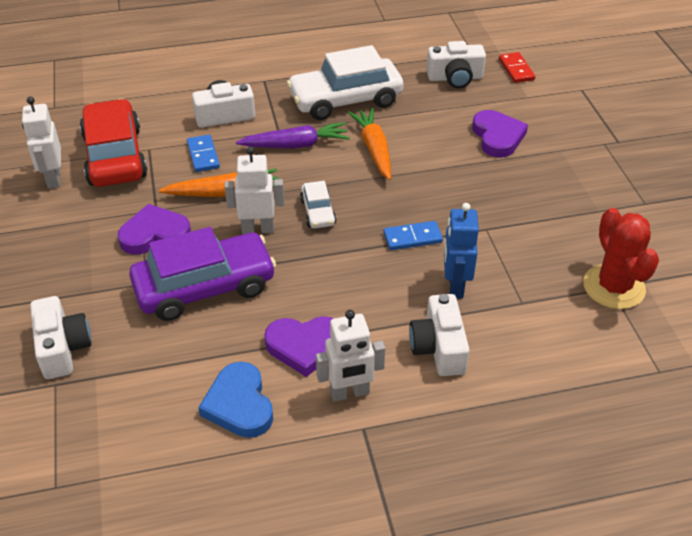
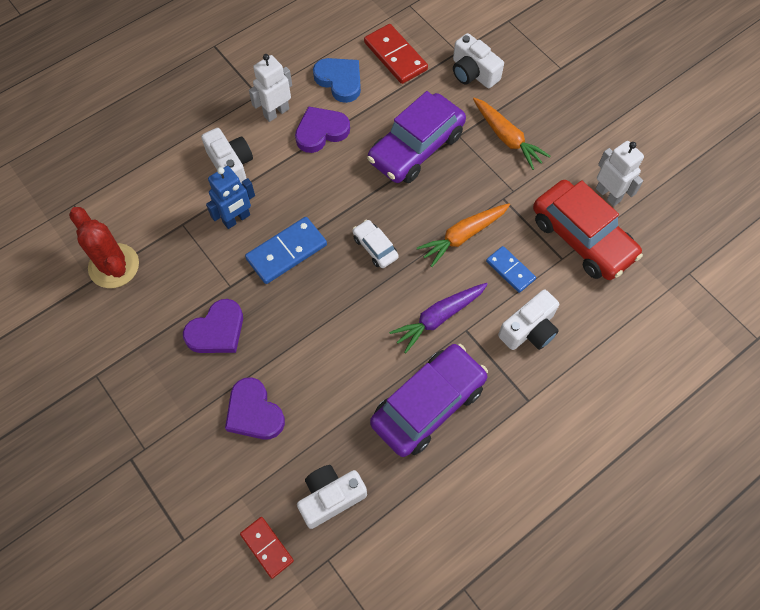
camera: 155 degrees right, 20 degrees up
(140, 410) = (395, 56): none -> red domino
(154, 234) = (485, 176): purple heart -> purple heart (217, 331)
(258, 229) = (412, 211): white robot -> none
(345, 100) = (428, 404): white car -> purple car
(374, 149) = (365, 342): orange carrot -> orange carrot (507, 137)
(412, 238) = (286, 252): blue domino -> blue domino, size x1.58
(455, 286) = (236, 219): blue robot -> blue robot turned 75 degrees clockwise

